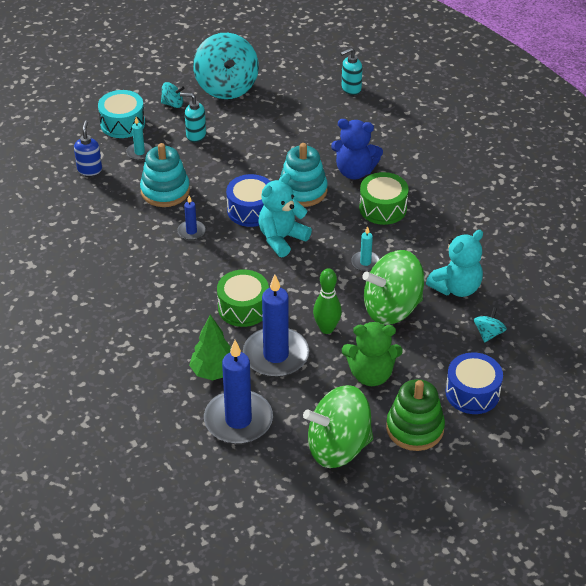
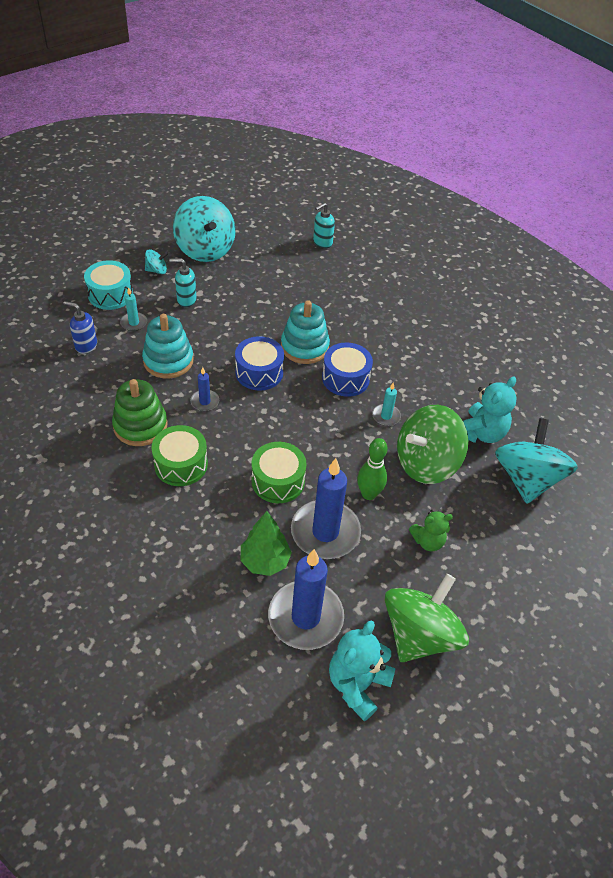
camera: 15 degrees left, 5 degrees up
(89, 169) = (86, 345): blue soap dispenser -> blue soap dispenser turned 60 degrees counterclockwise
(281, 238) = (297, 399): turquoise teddy bear -> turquoise teddy bear (357, 684)
(338, 447) = (420, 634): green spinning top -> green spinning top turned 150 degrees clockwise
(354, 171) = (348, 322): blue teddy bear -> none
(371, 374) = (428, 541): green teddy bear -> green teddy bear, size x0.64
(383, 208) = (386, 357): green drum -> green drum (181, 464)
(415, 428) = (490, 599): green stacking toy -> green stacking toy (140, 426)
(472, 393) = (533, 548): blue drum -> blue drum (345, 378)
(488, 333) = (526, 479): turquoise spinning top -> turquoise spinning top, size x2.30

